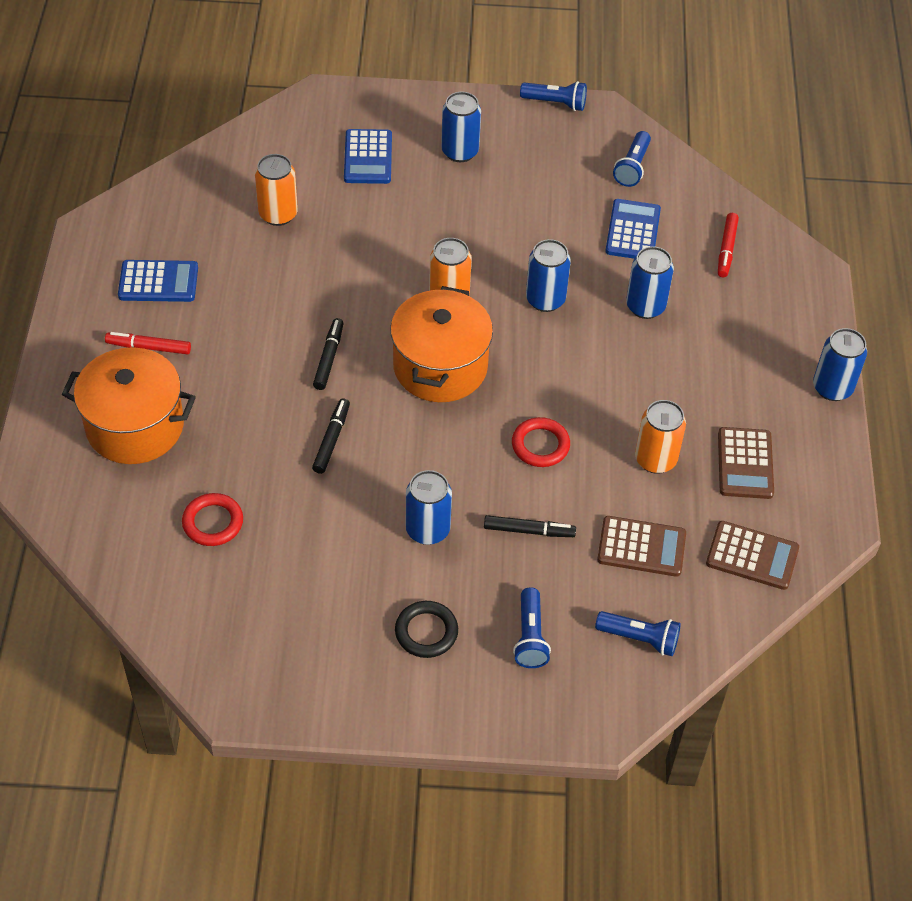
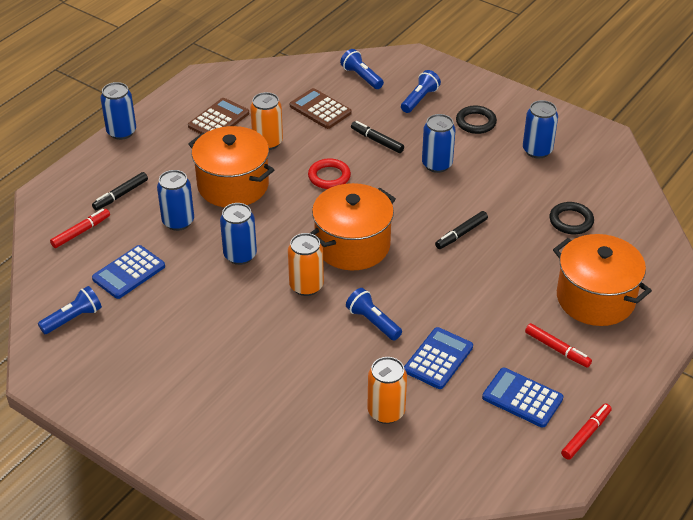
camera: 145 degrees left, 10 degrees down
(80, 274) = (586, 435): none -> red marker
(213, 522) = (571, 221): red ring -> black ring
(329, 358) = (426, 284): black marker -> black marker (120, 195)
(368, 157) = (271, 428): blue calculator -> blue calculator (438, 359)
(460, 151) = (190, 397): blue can -> blue can (537, 150)
(555, 103) = (68, 403): blue flashlight -> blue flashlight (373, 322)
(635, 379) = (233, 185): none -> orange pot
(752, 556) = (264, 83): brown calculator -> none

